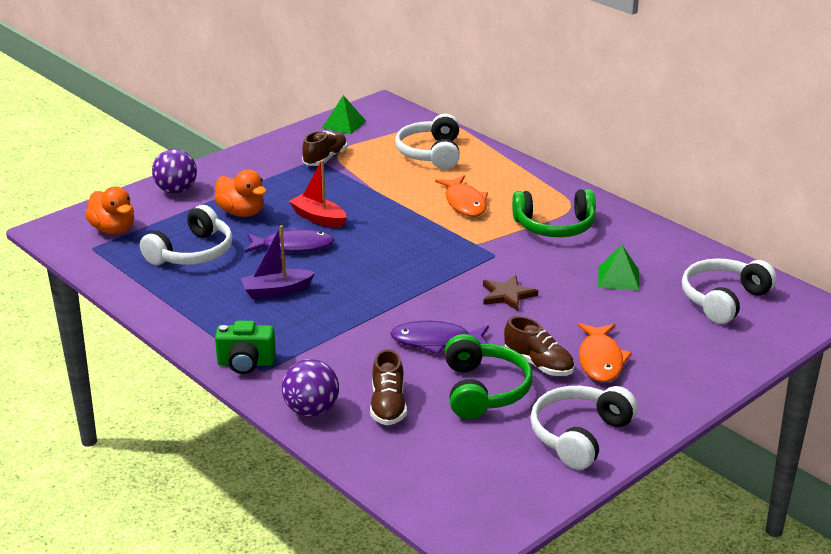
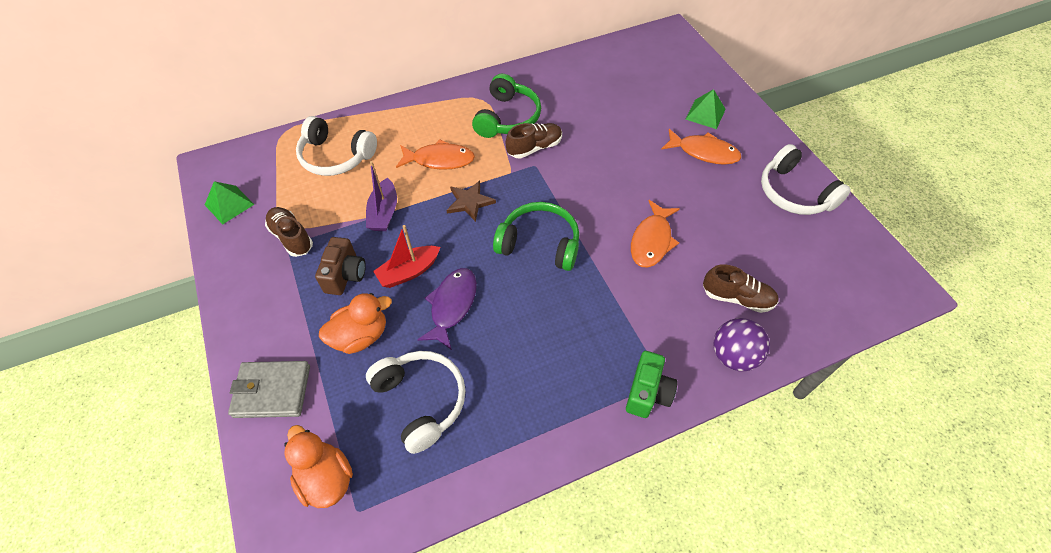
camera: 70 degrees left, 25 degrees up
(113, 230) = (326, 478): orange duck -> orange duck turned 105 degrees counterclockwise
(176, 190) = (272, 391): purple ball -> grey wallet
(276, 291) = (529, 338): purple boat -> purple boat (384, 213)
(299, 191) = (345, 275): none -> brown camera
(435, 341) = (652, 240): purple fish -> orange fish
(483, 390) = (727, 230): green headphones -> green headphones (539, 244)
(507, 295) = (598, 176): brown star -> brown star (469, 202)
(538, 364) = (701, 187): brown shoe -> brown shoe (534, 148)
(618, 278) = (598, 108): green pyramid -> green pyramid (705, 114)
(723, 299) = (646, 67): white headphones -> none

